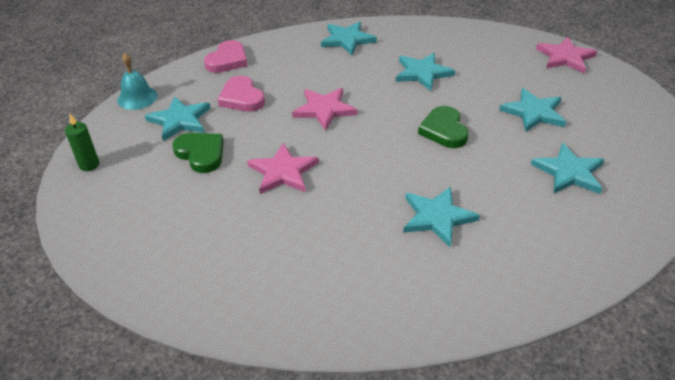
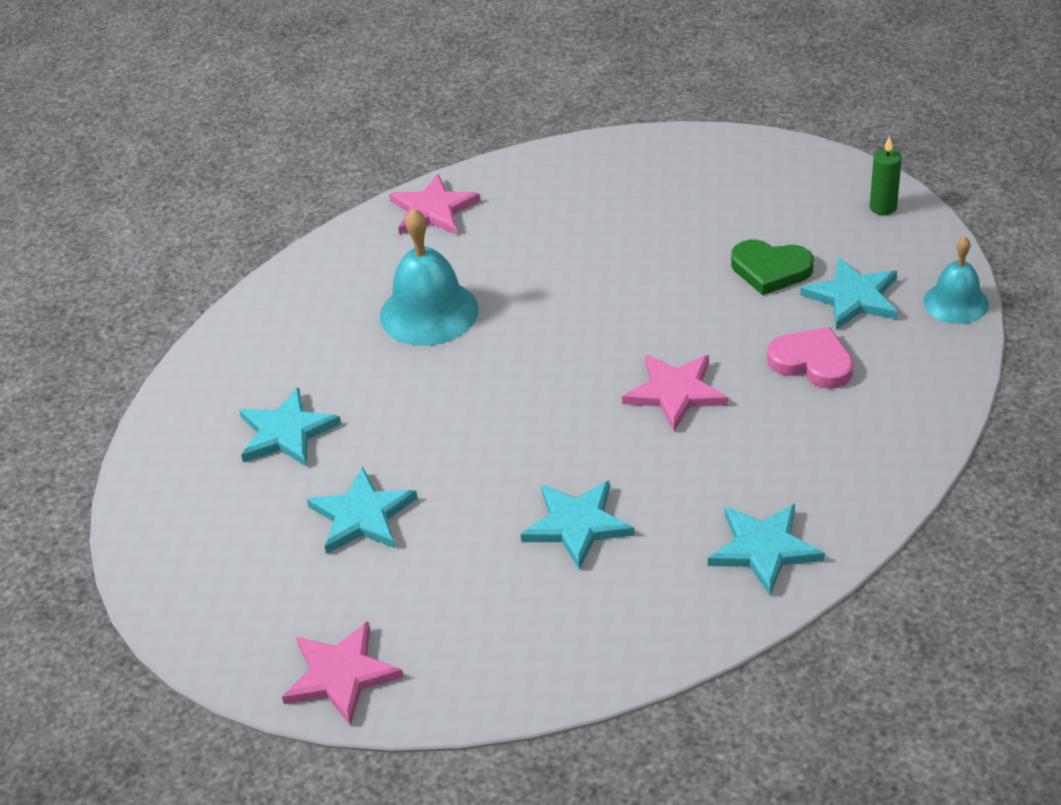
camera: 155 degrees right, 0 degrees up
(227, 60) = (914, 416): pink heart -> none
(283, 172) = (648, 290): pink star -> pink star (433, 210)
(437, 217) = (429, 312): turquoise star -> turquoise bell
(444, 130) = (482, 429): green heart -> none

